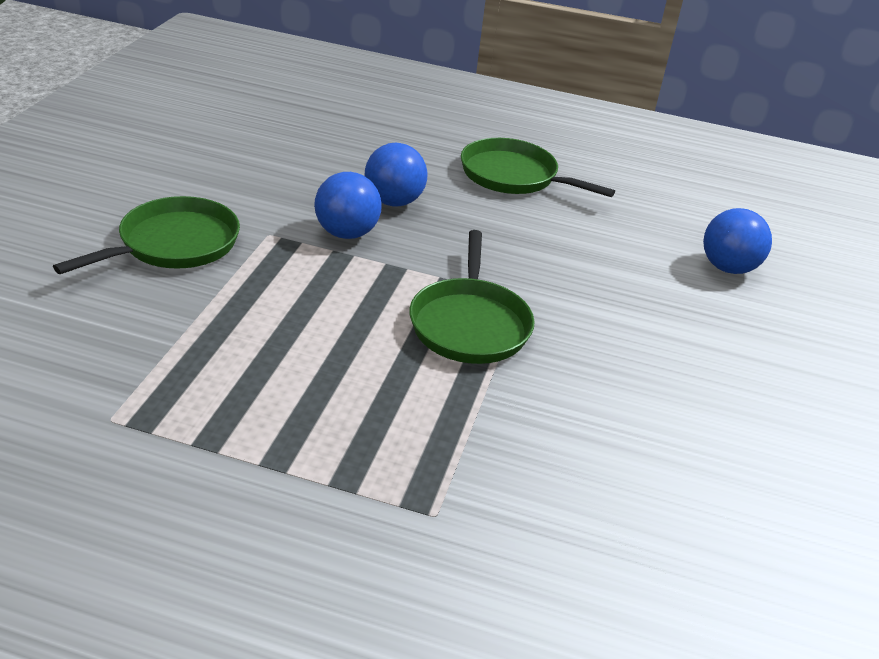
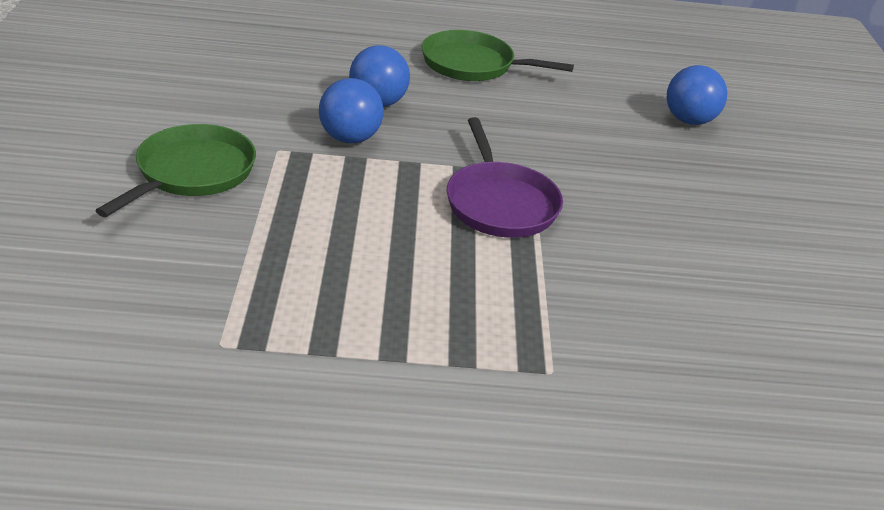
camera: 15 degrees left, 0 degrees up
(470, 324) = (500, 203): green pan -> purple pan

